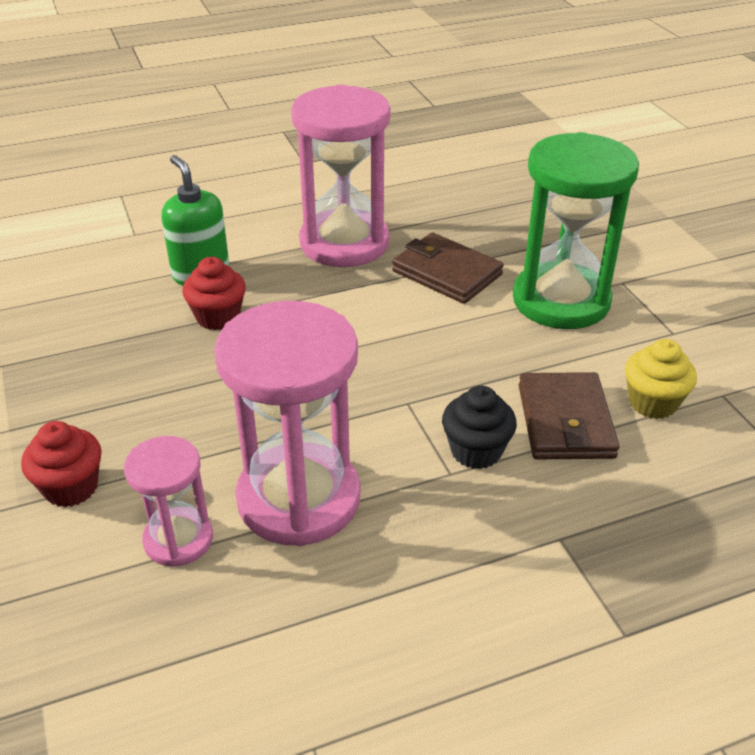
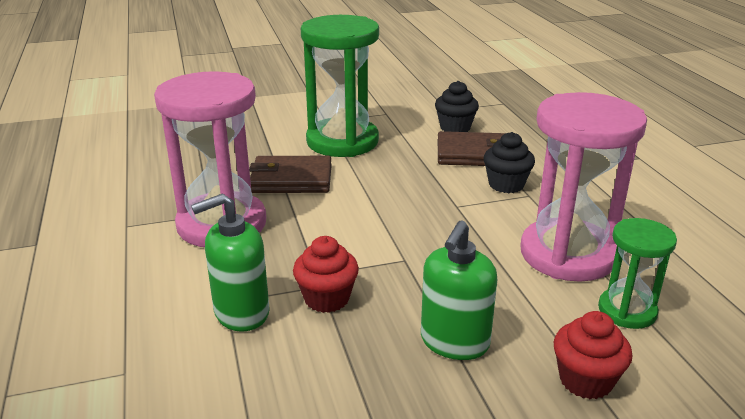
camera: 85 degrees left, 10 degrees down
(143, 398) = (454, 342): none -> green soap dispenser
(178, 539) = (627, 311): pink hourglass -> green hourglass
(446, 273) = (291, 179): brown wallet -> brown wallet turned 45 degrees clockwise
(652, 403) = (455, 128): yellow cupcake -> black cupcake

